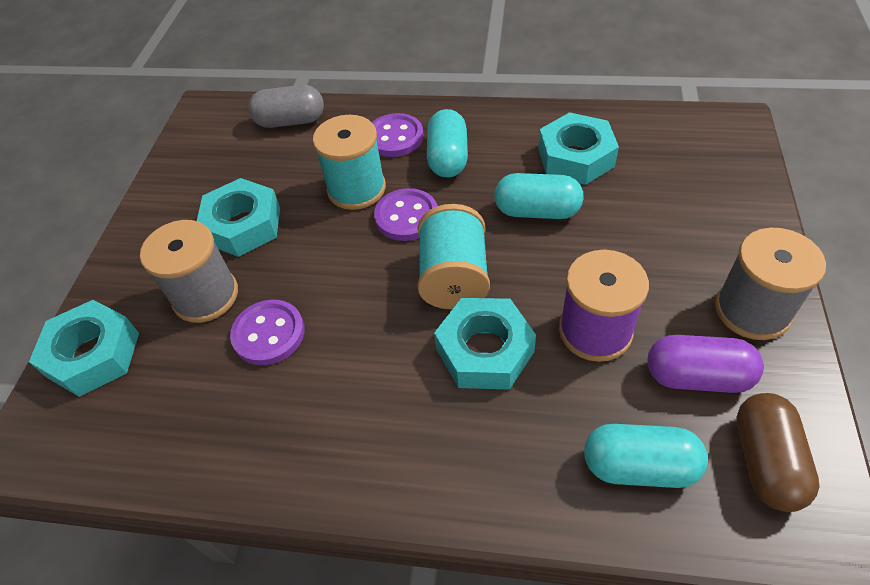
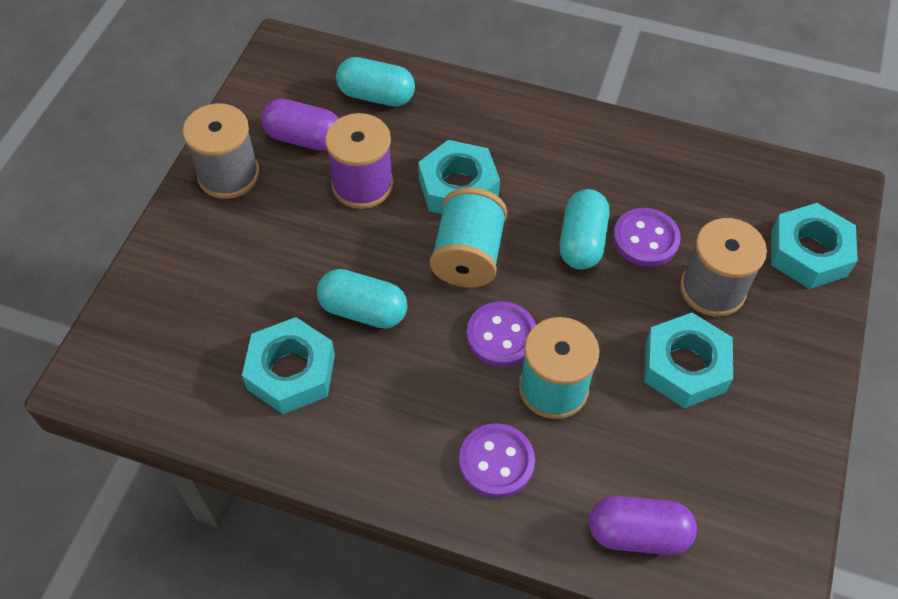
camera: 175 degrees left, 5 degrees up
(290, 121) = (638, 533): grey capsule -> purple capsule
(448, 158) = (437, 408): turquoise capsule -> turquoise capsule (581, 241)
(765, 461) = (293, 84): brown capsule -> none

